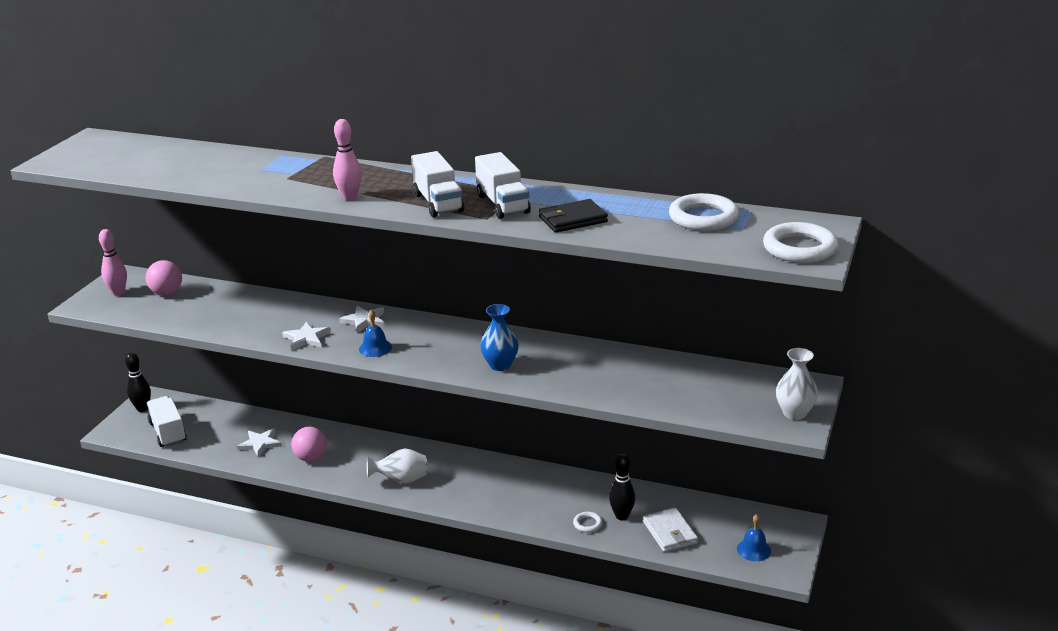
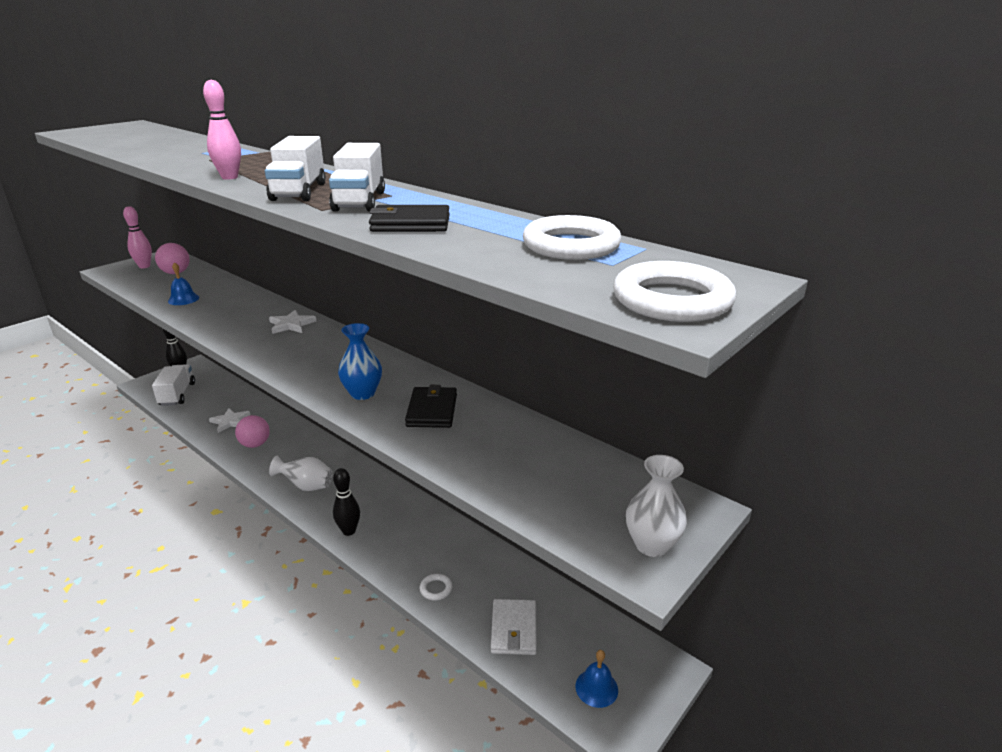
camera: 20 degrees right, 0 degrees up
(306, 338) = (227, 329): white star -> none
(375, 348) = (271, 350): blue bell -> blue bell (183, 299)
(570, 365) = (432, 410): none -> black wallet
(622, 516) = (476, 591): black bowling pin -> black bowling pin (349, 531)

